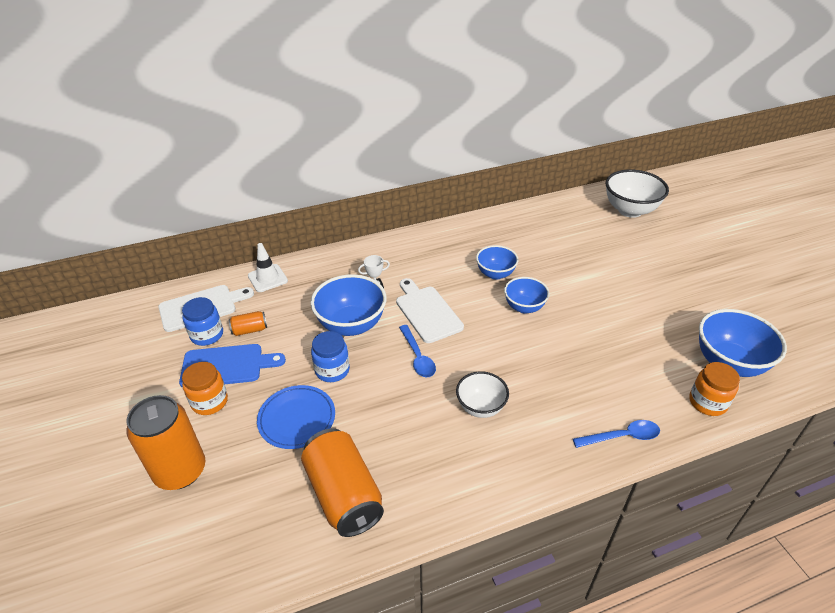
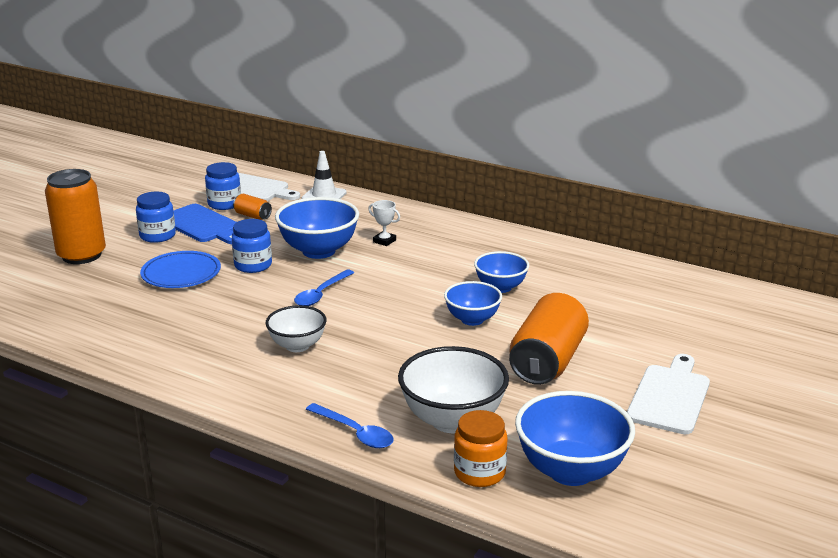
camera: 50 degrees right, 15 degrees down
(209, 402) = (157, 236): orange jar -> blue jar
(344, 494) = (127, 323): orange can -> orange can (547, 361)
(427, 312) = (388, 276): white cutting board -> white cutting board (670, 396)
(630, 210) = (768, 325): white bowl -> white bowl (452, 420)

